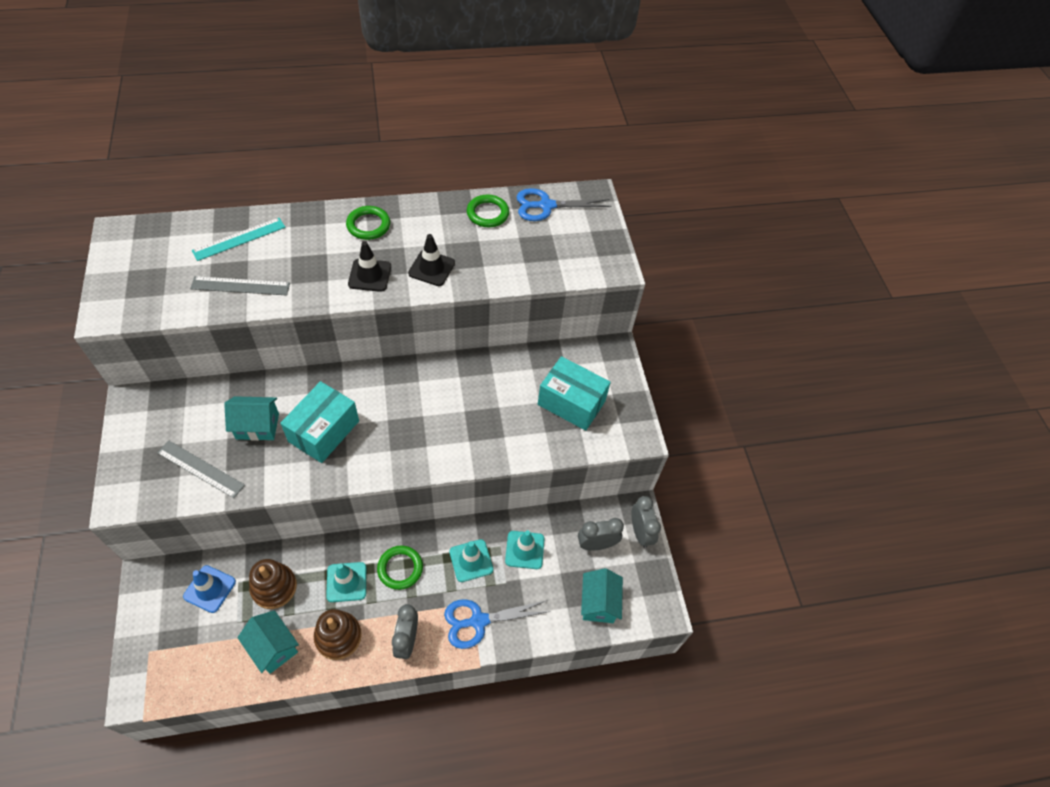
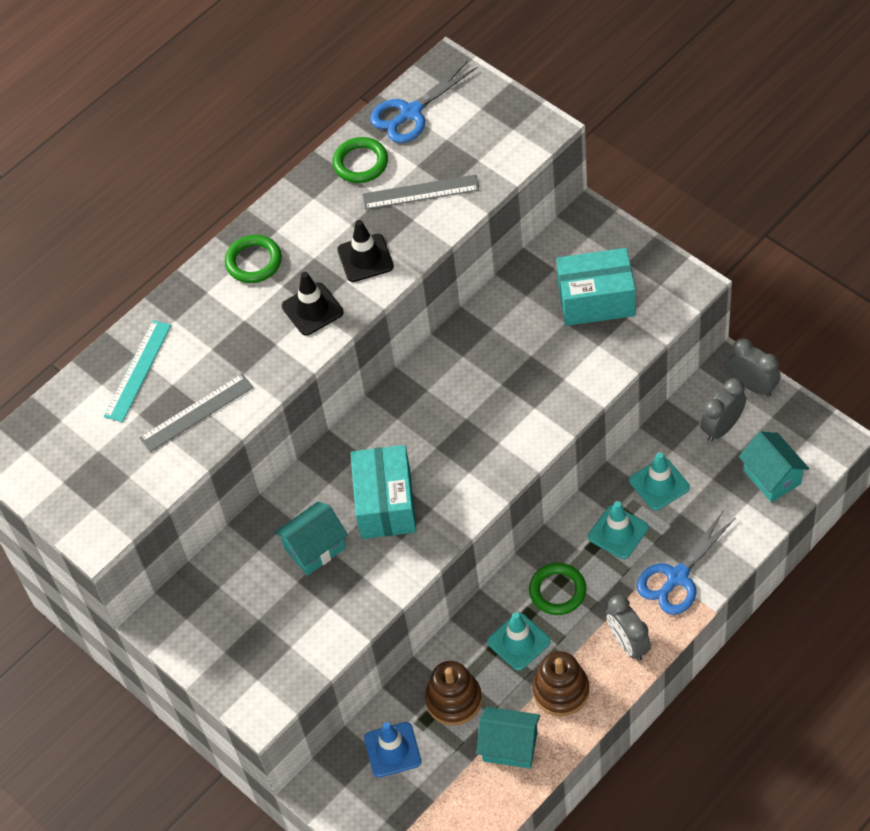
camera: 25 degrees left, 0 degrees up
(201, 468) = (304, 625): grey ruler -> grey ruler (420, 192)

